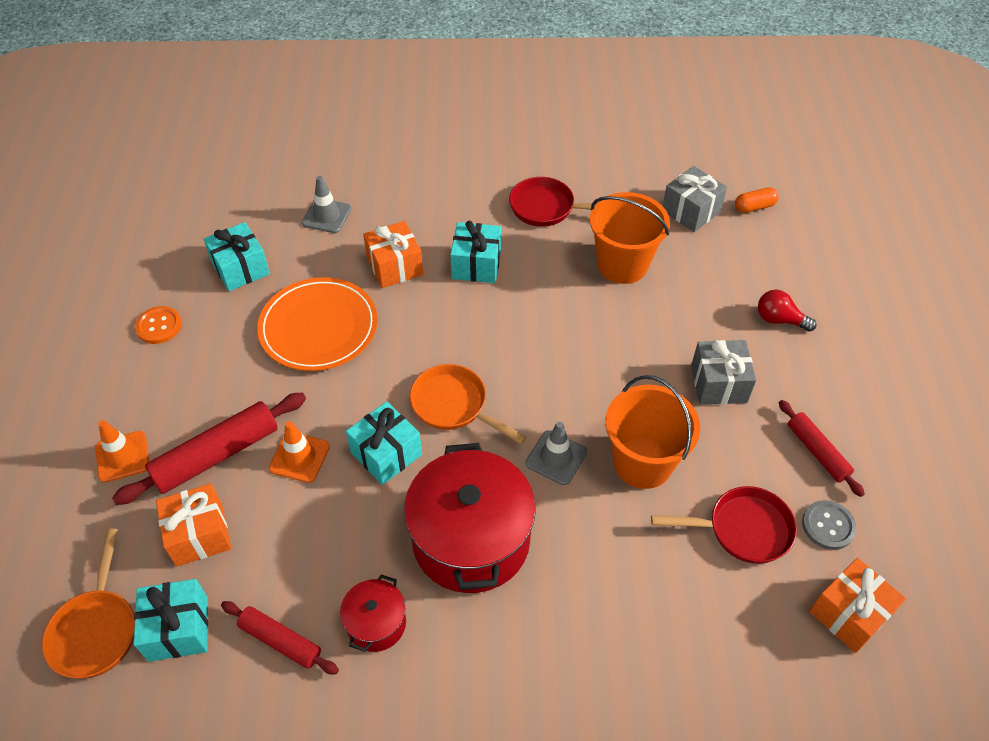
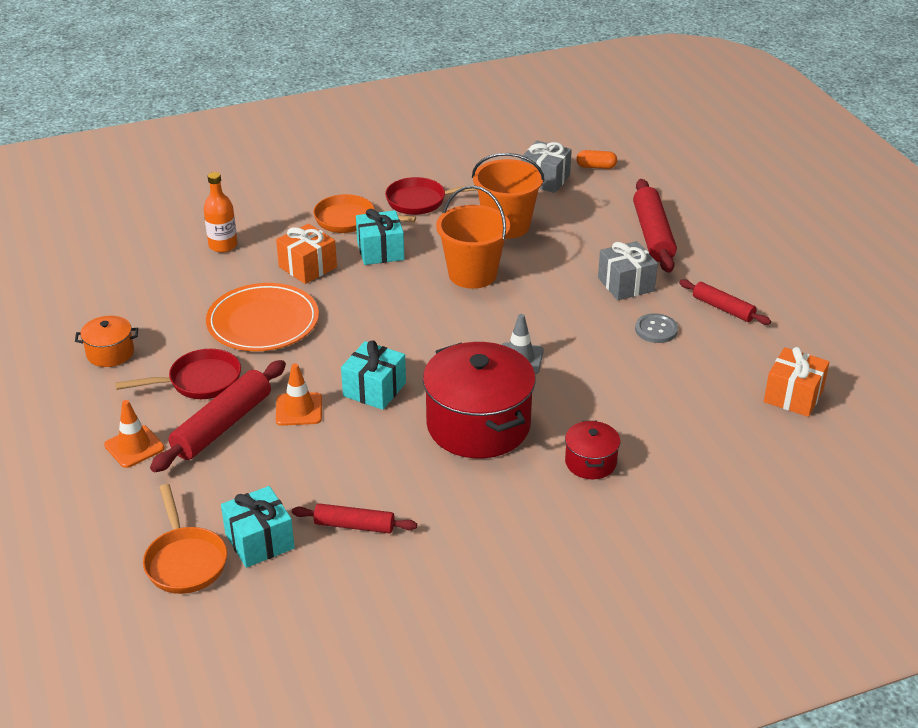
camera: 20 degrees left, 15 degrees down
(159, 326) = (110, 353): orange button -> orange pot
(199, 535) = (240, 479): orange gift -> none
(241, 268) = (164, 298): turquoise gift -> none
(326, 216) = (223, 245): grey traffic cone -> orange bottle
(376, 623) = (429, 494): red pot -> red pot (590, 462)
(454, 406) = (415, 346): orange pan -> orange pan (350, 220)
(642, 462) = (591, 346): orange bucket -> orange bucket (472, 274)
(742, 529) = (690, 367): red pan -> red pan (199, 381)
(754, 207) = (596, 167): orange capsule -> orange capsule turned 45 degrees clockwise
(779, 320) = (653, 234): red light bulb -> red rolling pin
(828, 526) = (753, 350): grey button -> grey button (656, 330)

